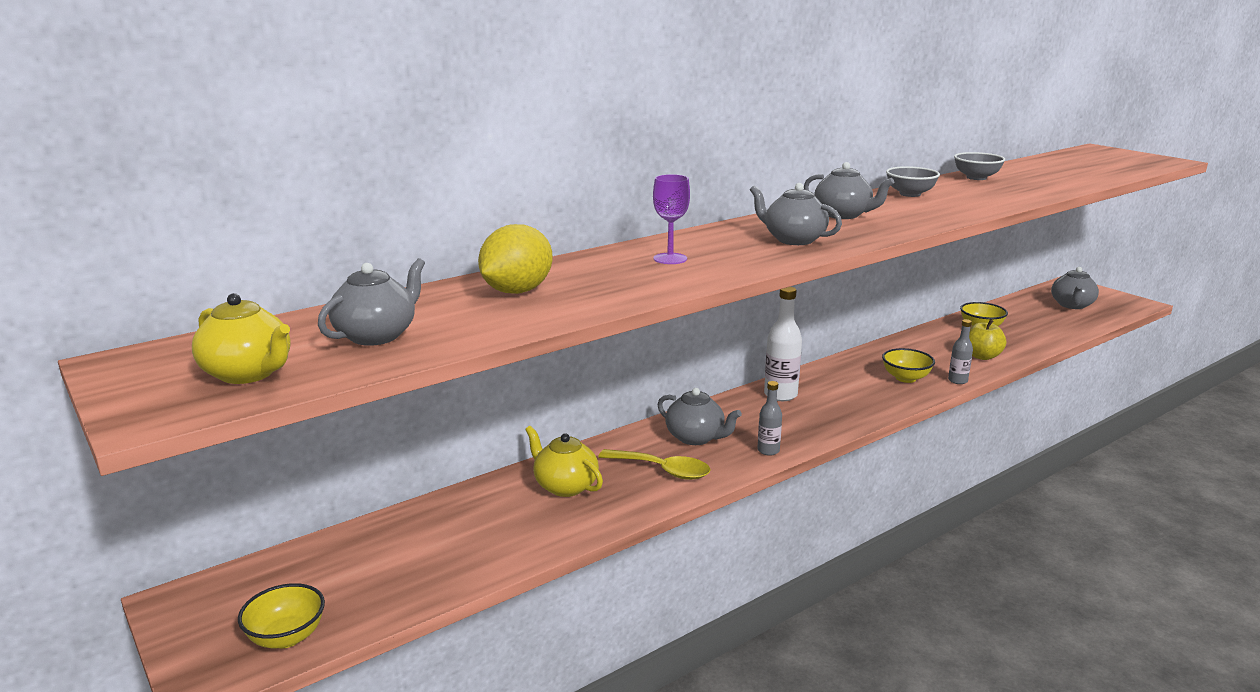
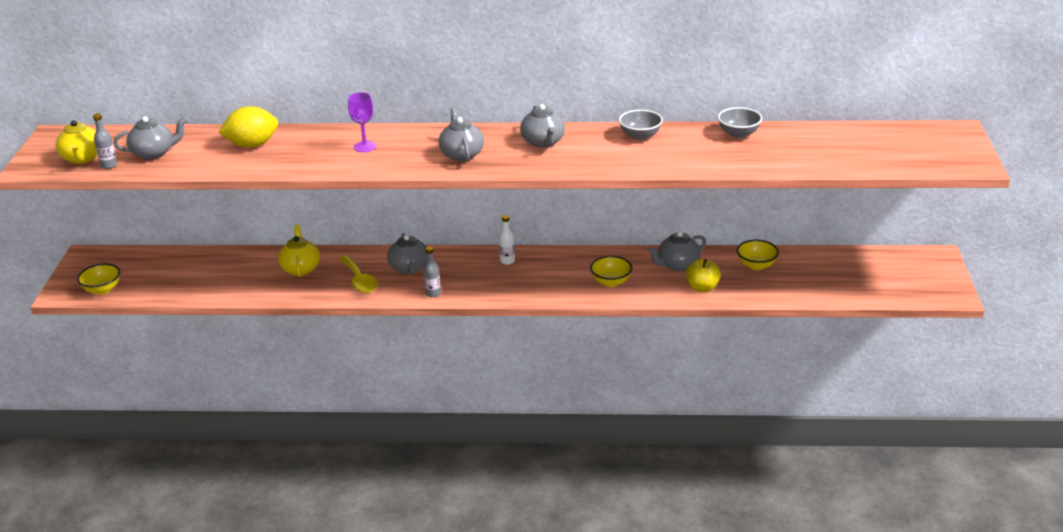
camera: 40 degrees right, 10 degrees up
(780, 395) = (507, 261): white bottle -> white bottle, size x0.59
(957, 381) = (642, 298): grey bottle -> grey bottle (109, 165)
(1072, 305) = (885, 275): grey teapot -> grey teapot (677, 265)

